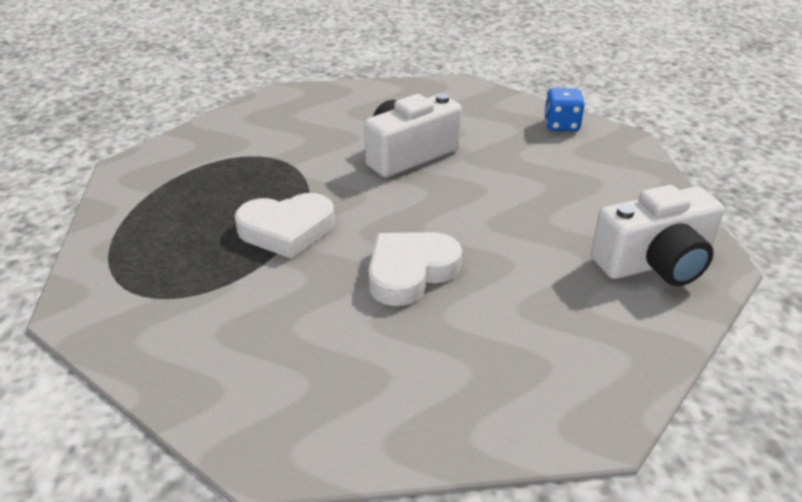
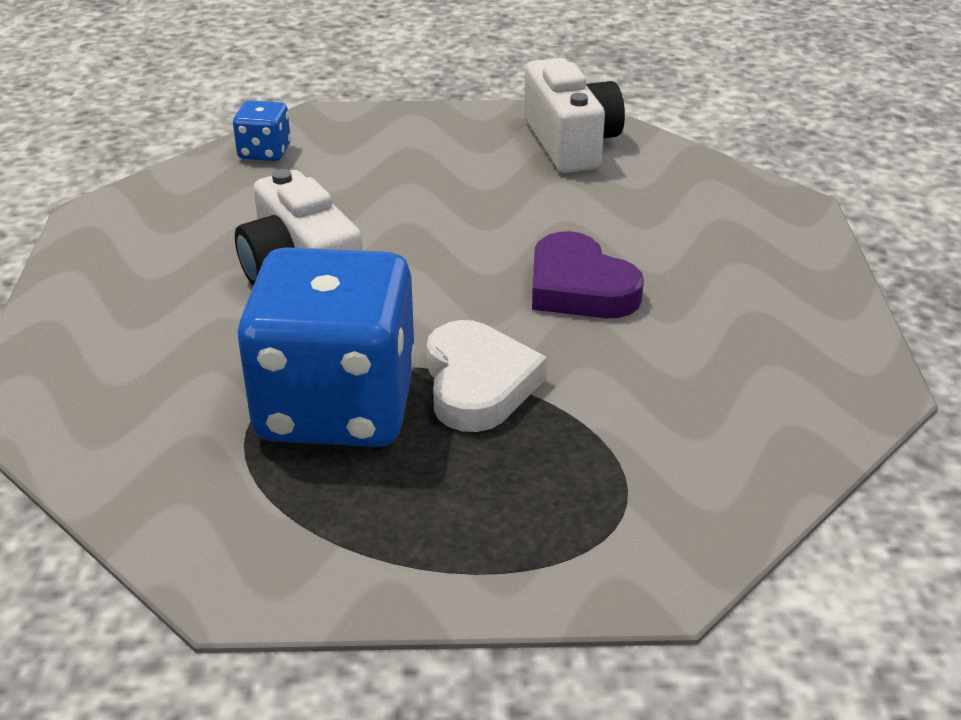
camera: 85 degrees left, 0 degrees up
(268, 180) = (336, 406): none -> blue dice
(410, 272) = (579, 287): white heart -> purple heart

